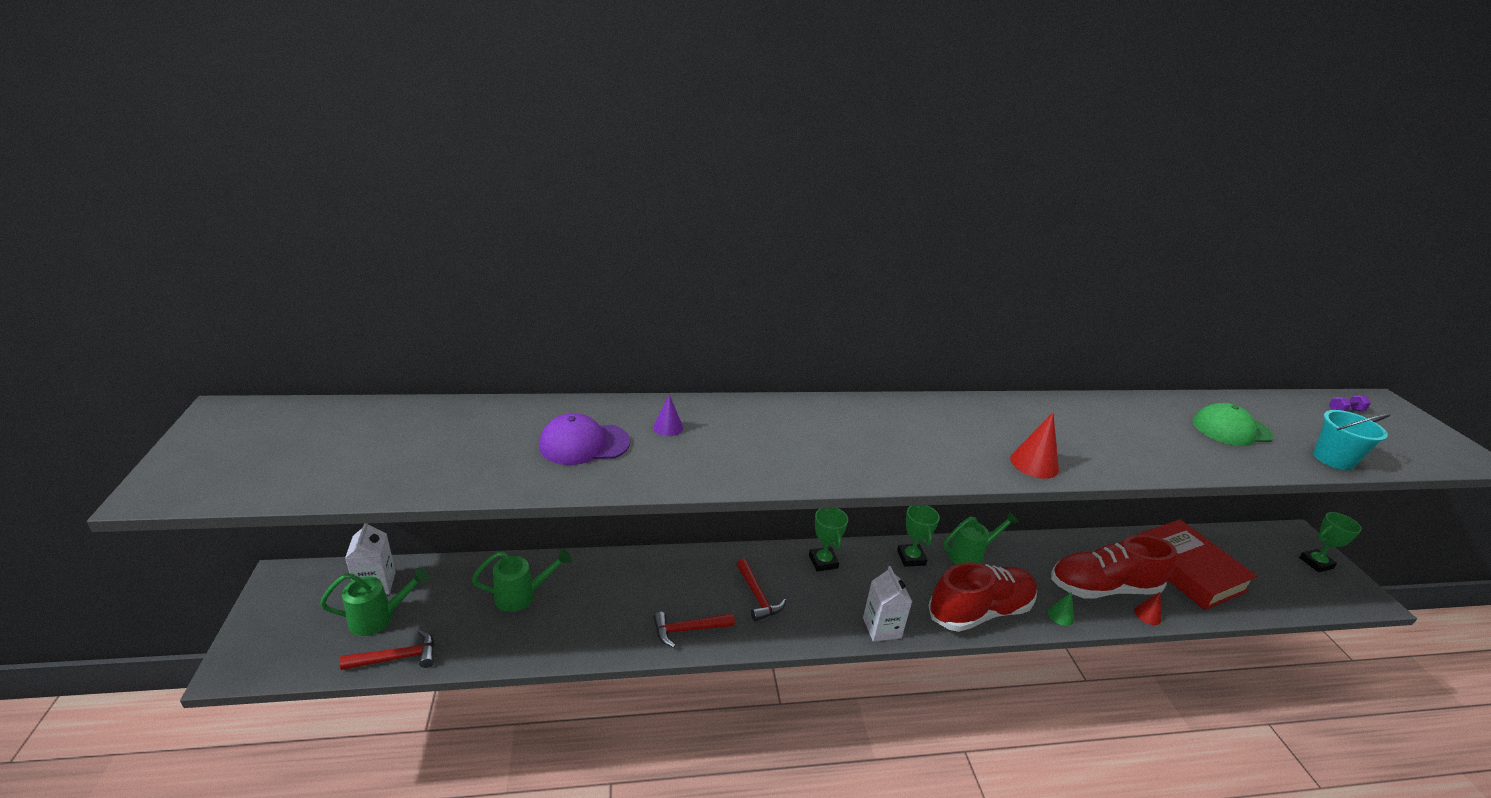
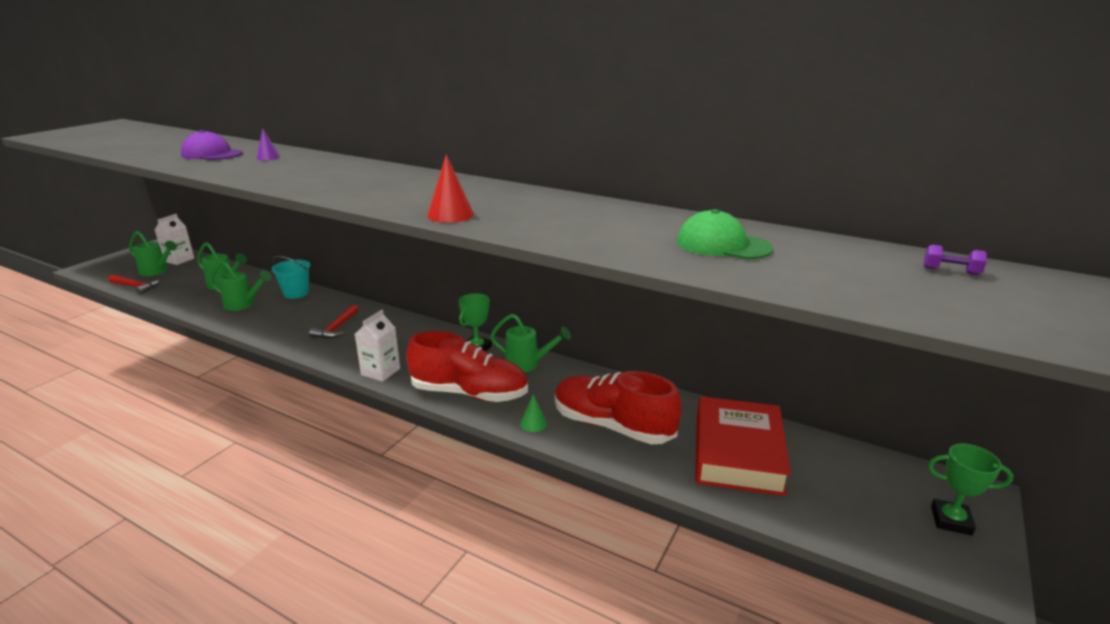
camera: 40 degrees right, 5 degrees down
(602, 615) = (243, 305): none -> green watering can
(688, 630) = (270, 327): red hammer -> none
(823, 561) = (410, 328): green trophy -> none
(1147, 615) = (622, 459): red cone -> none
(1333, 459) = (799, 286): turquoise bucket -> turquoise bucket (296, 293)

